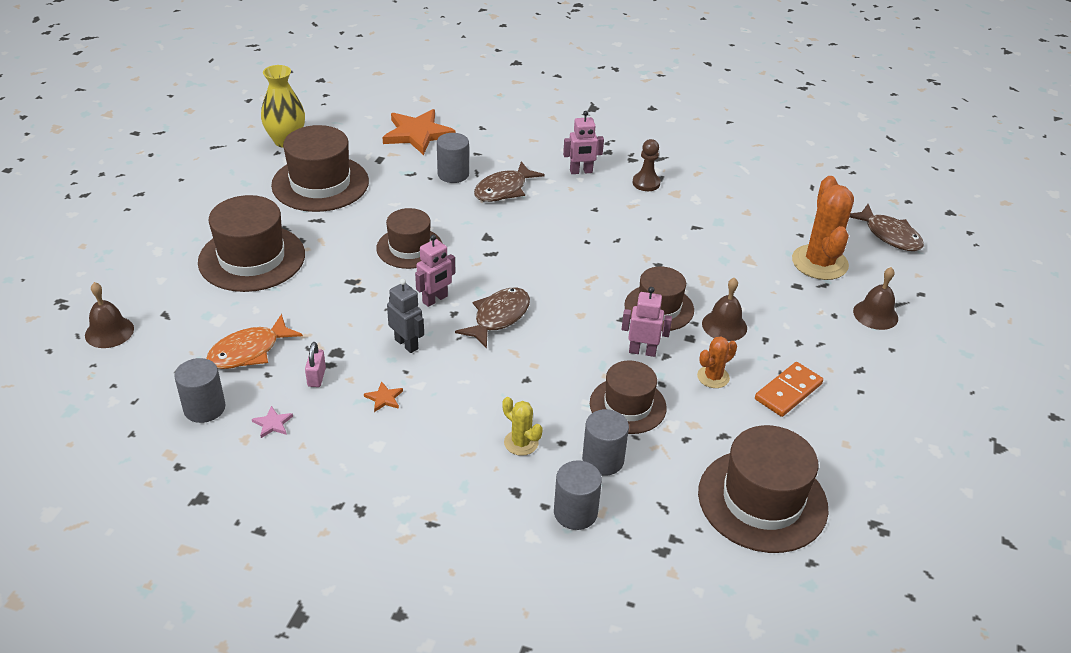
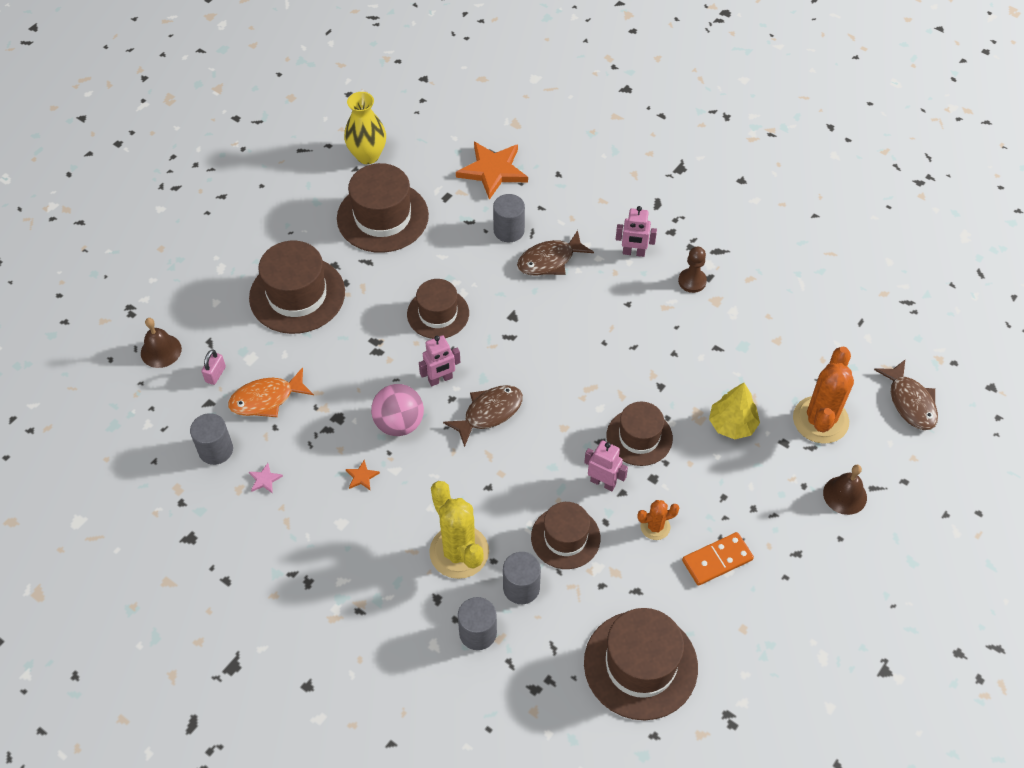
camera: 20 degrees right, 15 degrees up
(316, 377) = (313, 440): pink padlock -> pink padlock (215, 374)
(406, 344) = (399, 423): grey robot -> pink ball
(521, 443) = (459, 552): yellow cactus -> yellow cactus, size x1.97
(724, 325) = (691, 472): brown bell -> none
(741, 281) = (732, 424): none -> yellow tree

